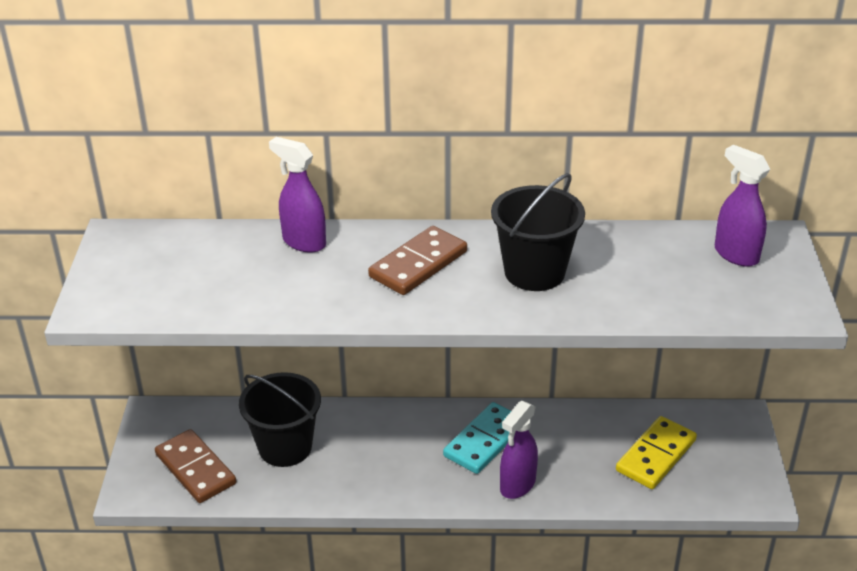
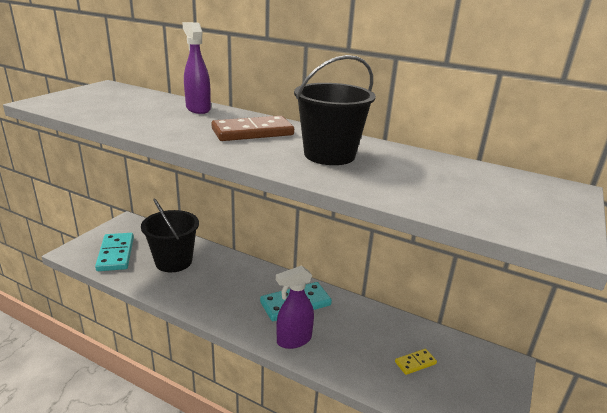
camera: 25 degrees right, 10 degrees down
(195, 469) = (115, 254): brown domino -> turquoise domino
(656, 455) = (415, 363): yellow domino -> yellow domino, size x0.51
(735, 254) = (516, 188): purple spray bottle -> none

